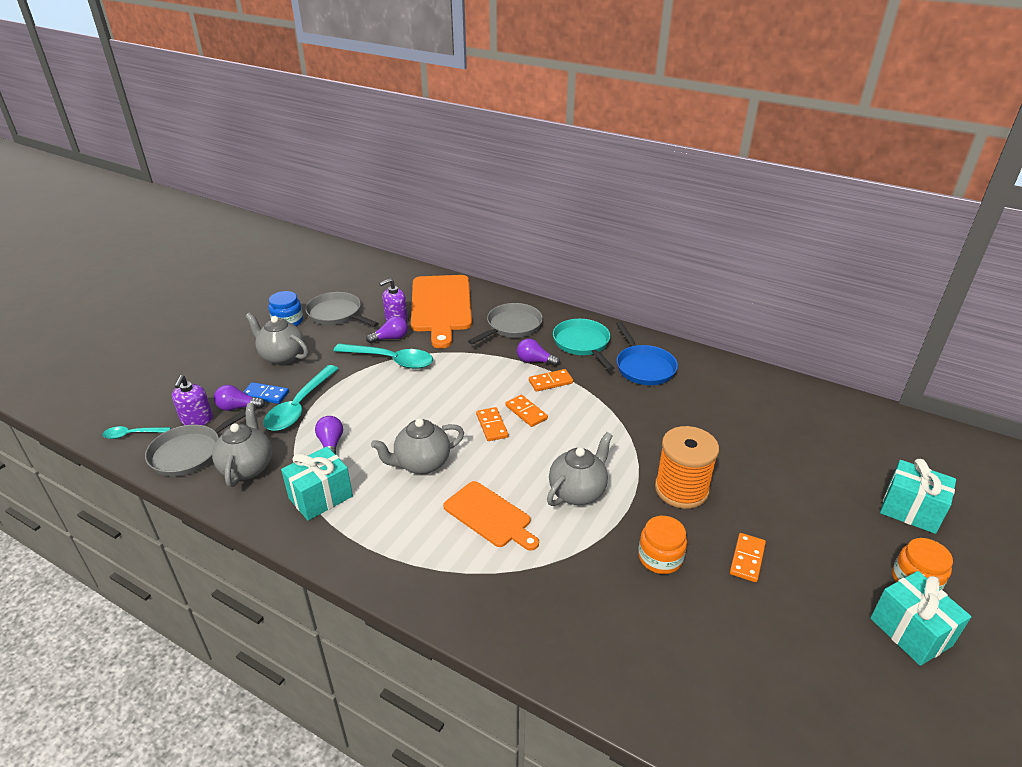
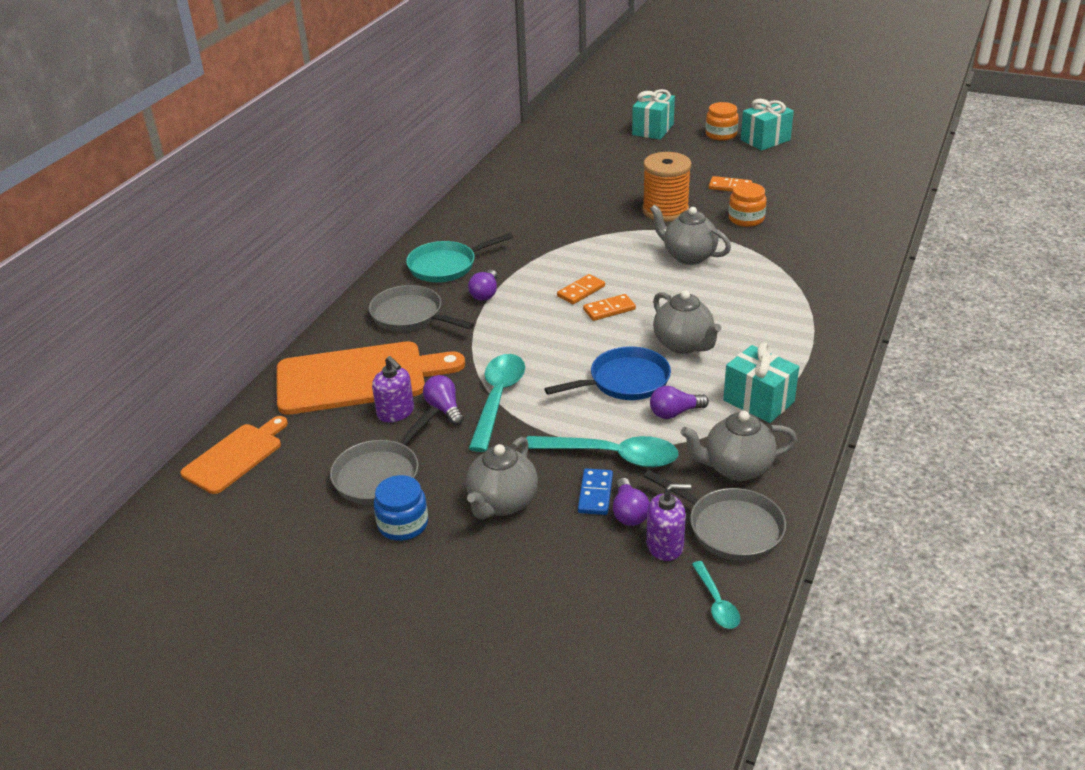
camera: 95 degrees left, 0 degrees up
(490, 516) = (738, 297): orange cutting board -> orange cutting board (235, 456)
(550, 382) = (524, 281): orange domino -> none
(643, 367) = (487, 229): blue pan -> blue pan (625, 381)

